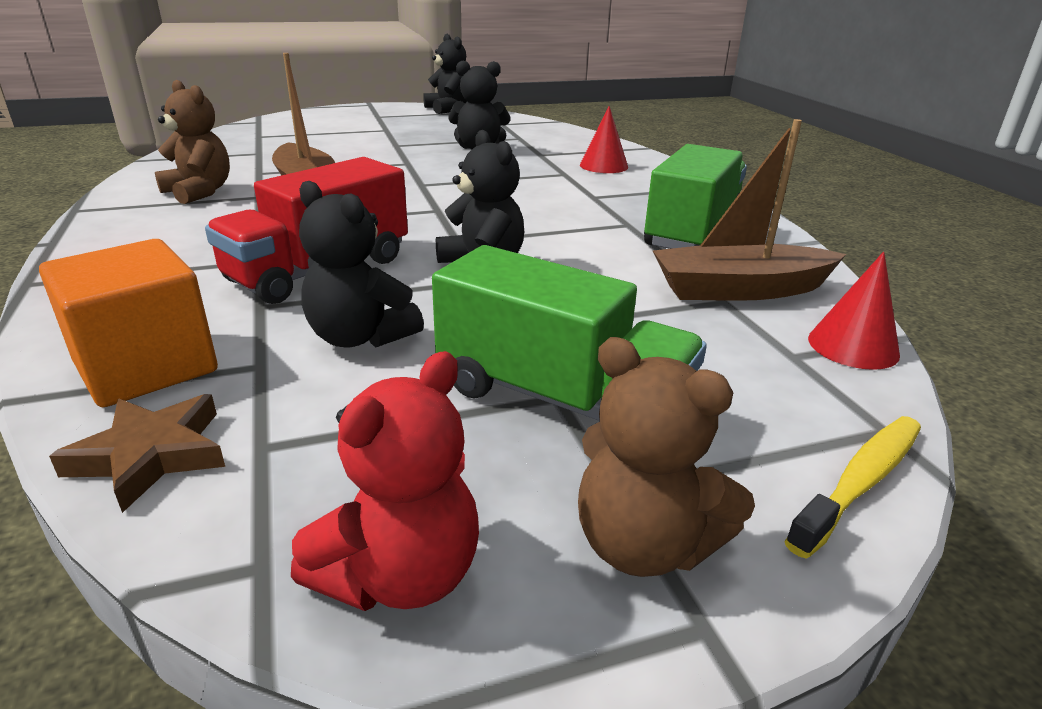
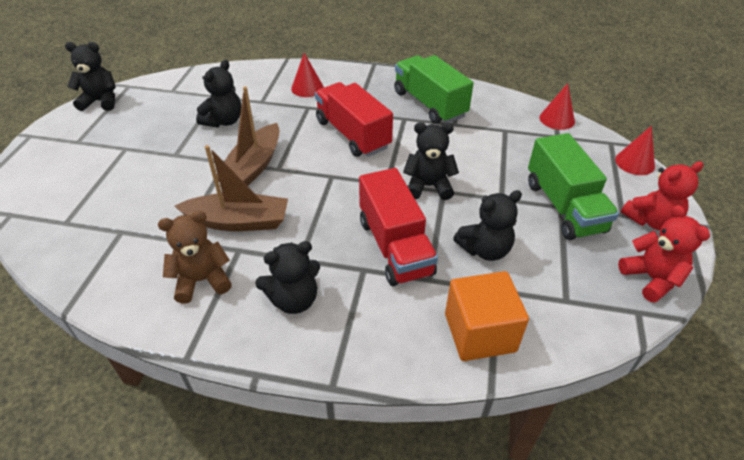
camera: 60 degrees left, 15 degrees up
(151, 455) = (561, 336): brown star -> none
(183, 235) = (294, 299): none -> black teddy bear
(541, 203) = (353, 134): none -> red truck
(560, 399) = (564, 206): green truck -> green truck turned 105 degrees clockwise
(643, 545) = (651, 220): brown teddy bear -> red teddy bear
(739, 290) = (497, 121): brown boat -> brown boat (253, 167)
(860, 481) = (634, 162): yellow toothbrush -> red cone

